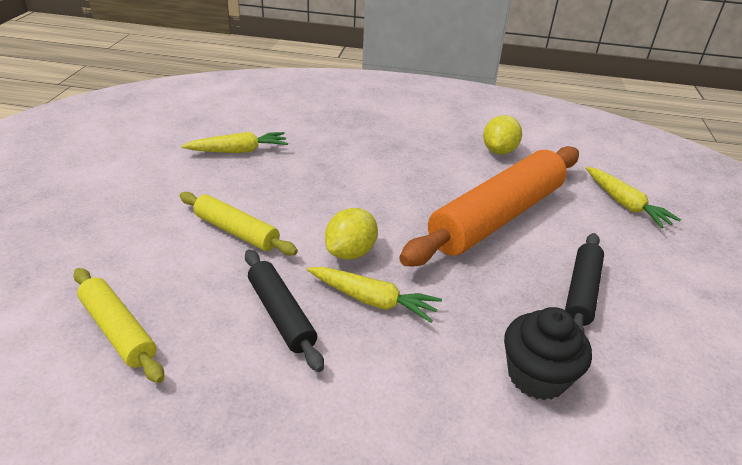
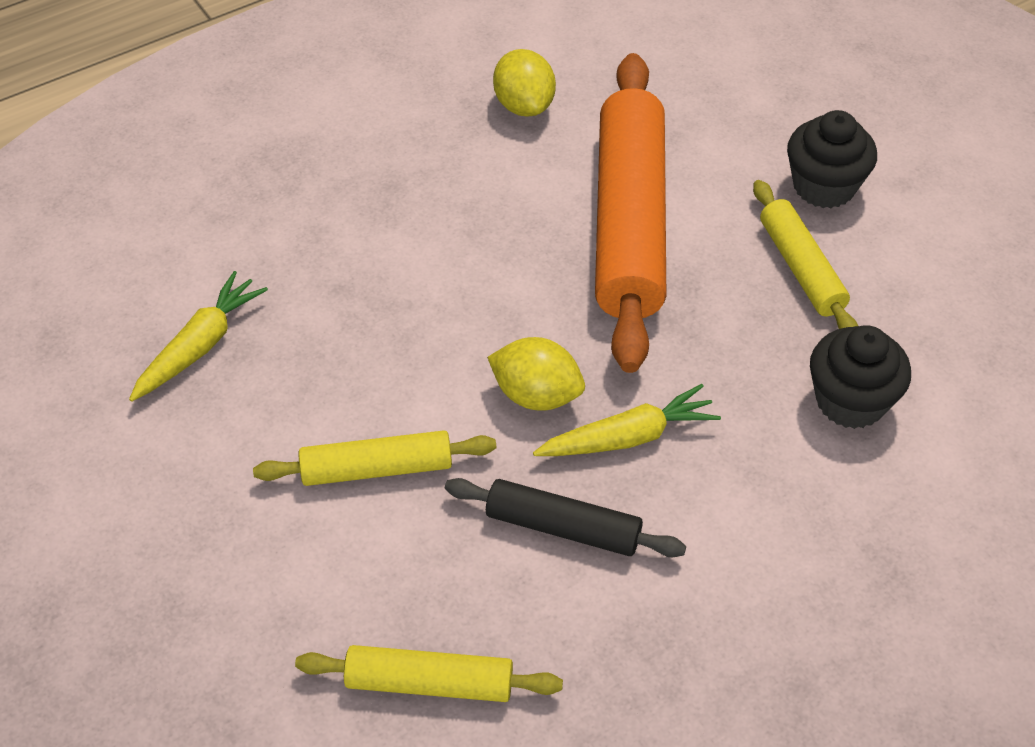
camera: 40 degrees left, 15 degrees up
(351, 252) = (536, 395): yellow lemon -> yellow lemon turned 60 degrees counterclockwise
(581, 291) = (801, 268): black rolling pin -> yellow rolling pin
(625, 204) = (736, 102): yellow carrot -> none
(643, 265) = (824, 186): none -> black cupcake

